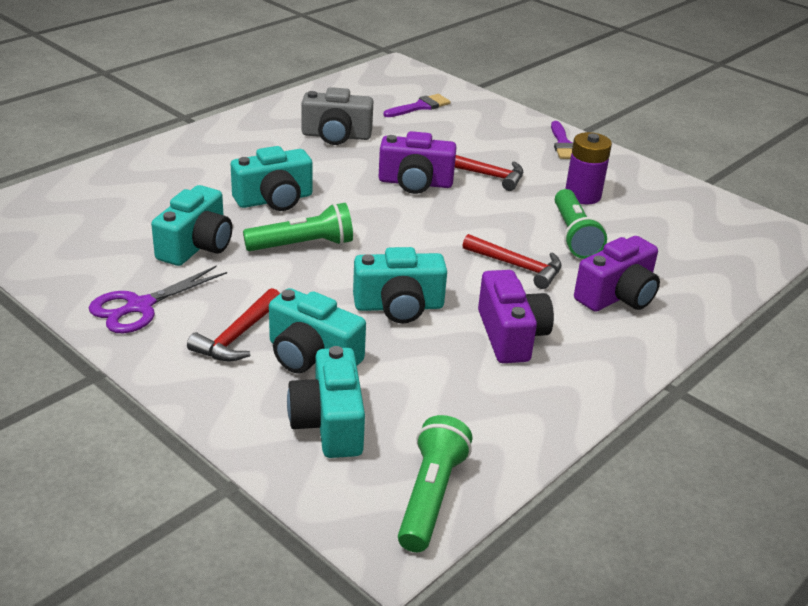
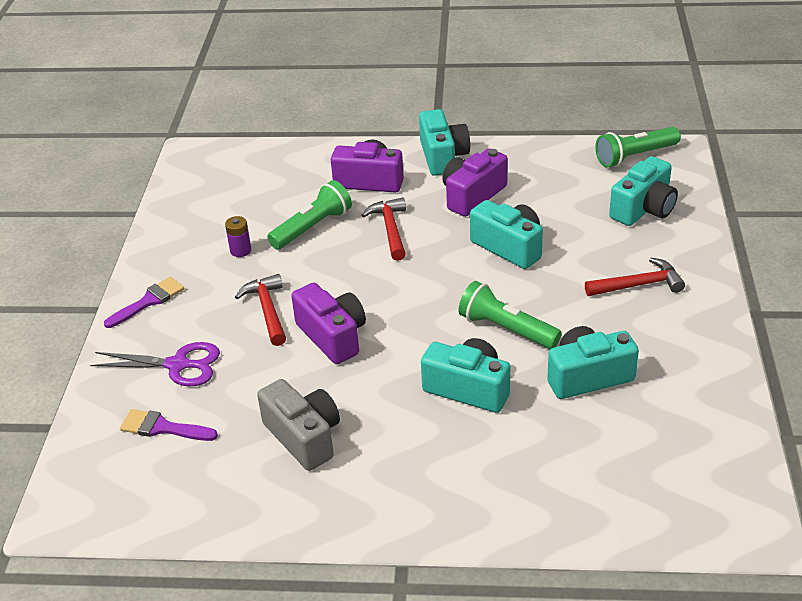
camera: 125 degrees left, 5 degrees up
(140, 306) = (684, 344): purple scissors -> purple scissors (177, 365)
(312, 356) = (607, 247): turquoise camera -> turquoise camera (443, 156)
(582, 195) = (240, 250): purple battery -> purple battery, size x0.59

